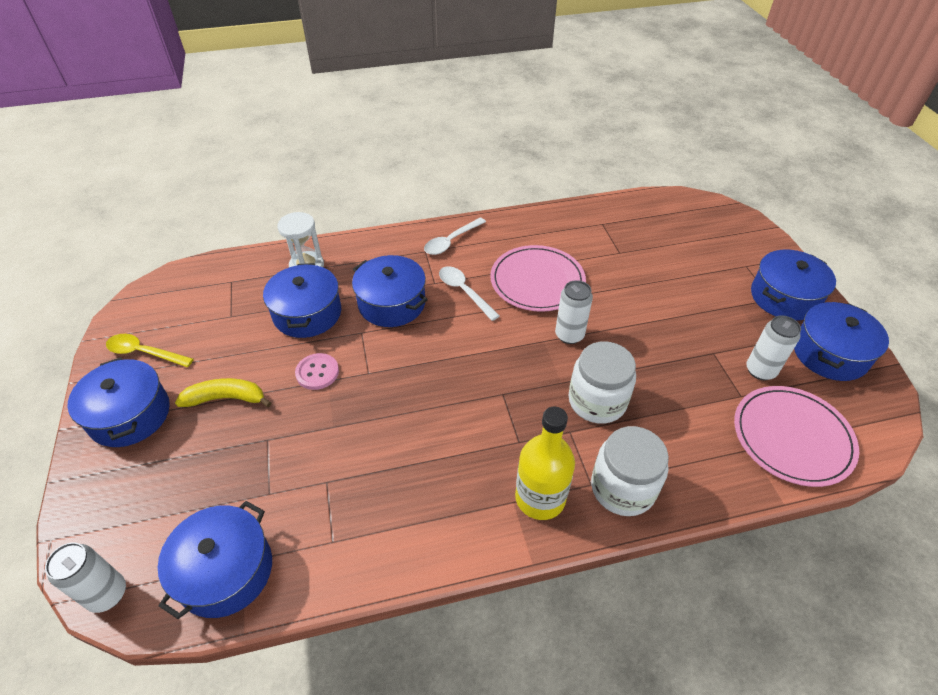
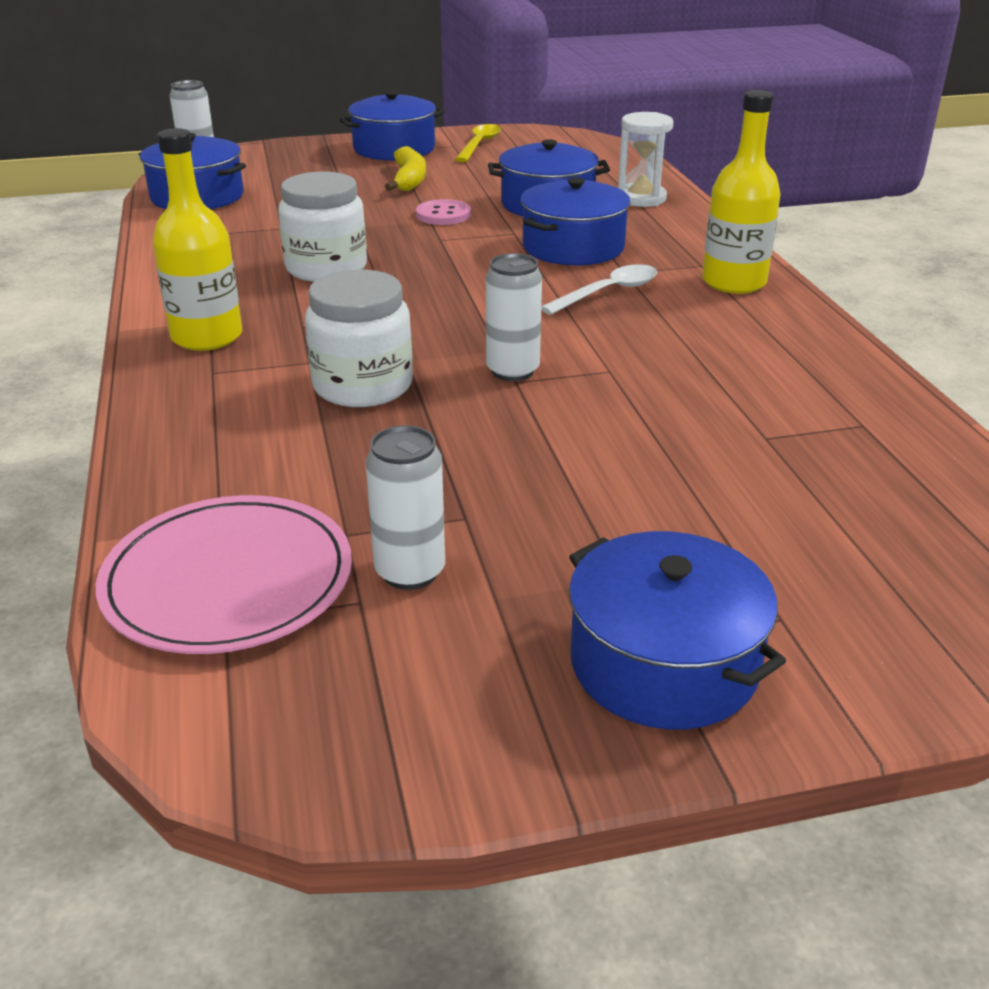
camera: 90 degrees right, 15 degrees down
(451, 241) = (733, 282): white spoon -> yellow bottle
(537, 281) = (649, 349): pink plate -> none
(622, 488) = (195, 394): white jar -> white jar (326, 268)
(830, 353) = (455, 700): blue pot -> none

